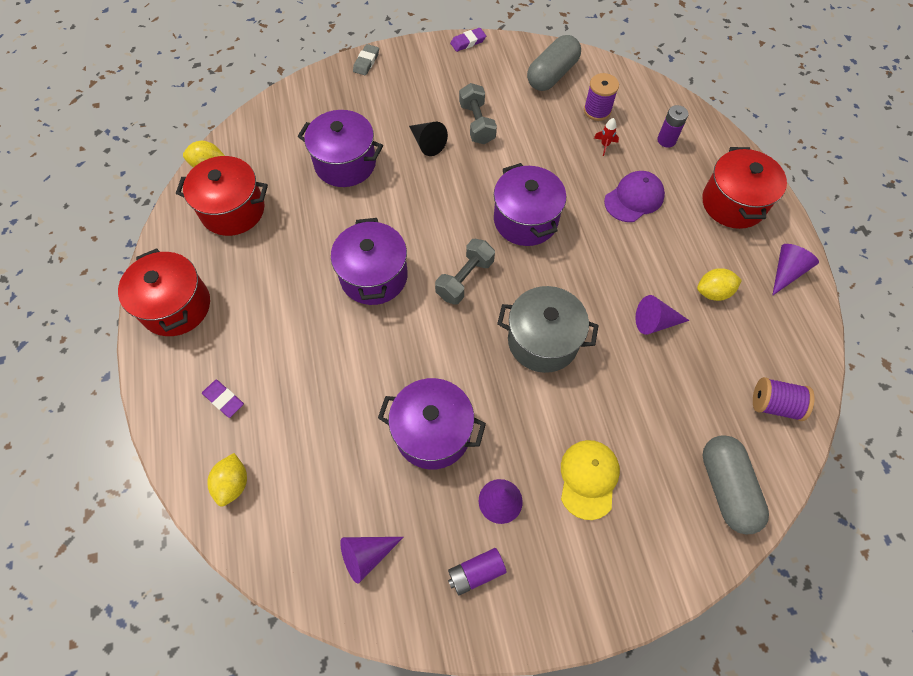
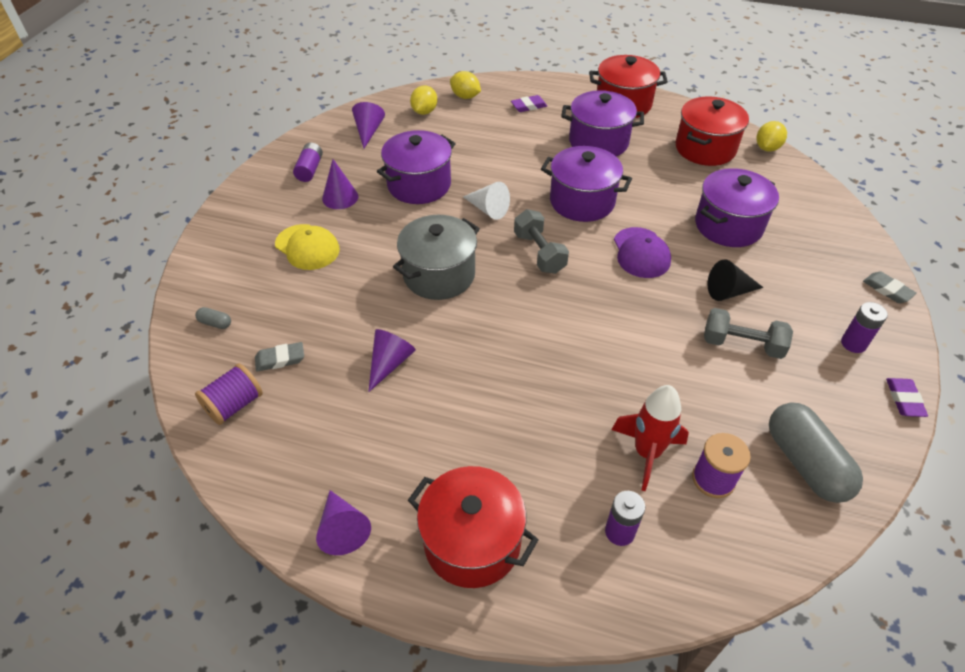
camera: 120 degrees right, 15 degrees down
(432, 348) = (488, 209): none -> white cone
(434, 70) = (853, 343): none -> purple battery
(525, 220) = (578, 324): purple pot -> purple pot (598, 142)
(605, 145) = (647, 453): red rocket -> red rocket, size x2.12
(634, 198) = (547, 435): purple cap -> purple cap (641, 253)
(713, 292) = (379, 434): yellow lemon -> yellow lemon (424, 112)
(714, 403) = (280, 359): none -> grey eraser
(726, 488) = (215, 323): grey capsule -> grey capsule, size x0.40

